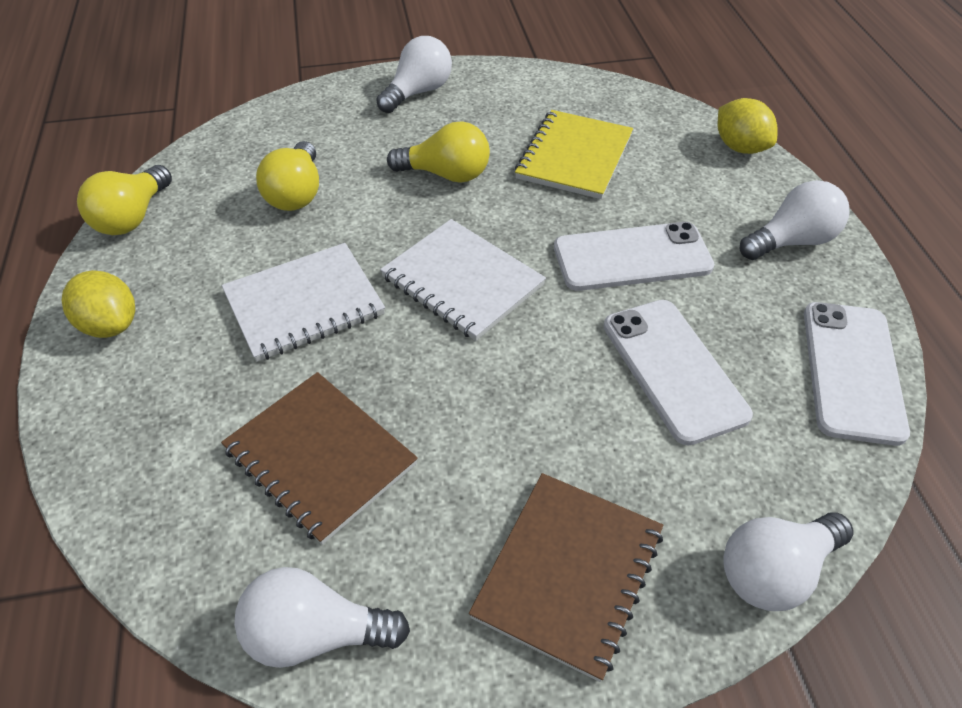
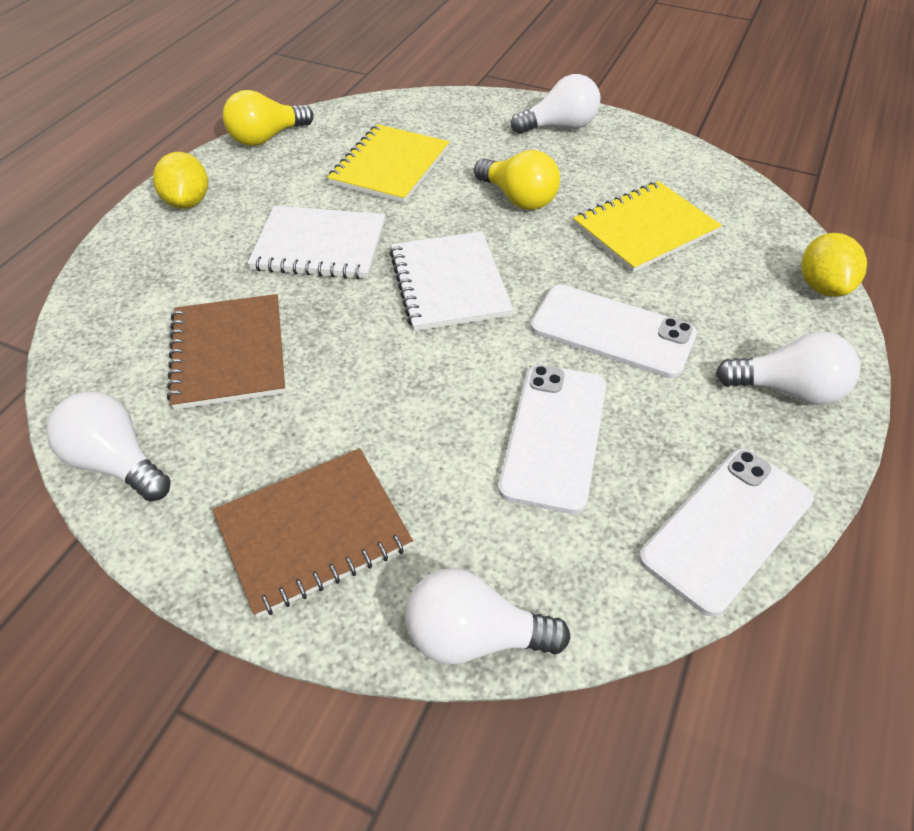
camera: 35 degrees right, 0 degrees up
(296, 194) = (390, 166): yellow light bulb -> yellow notebook

